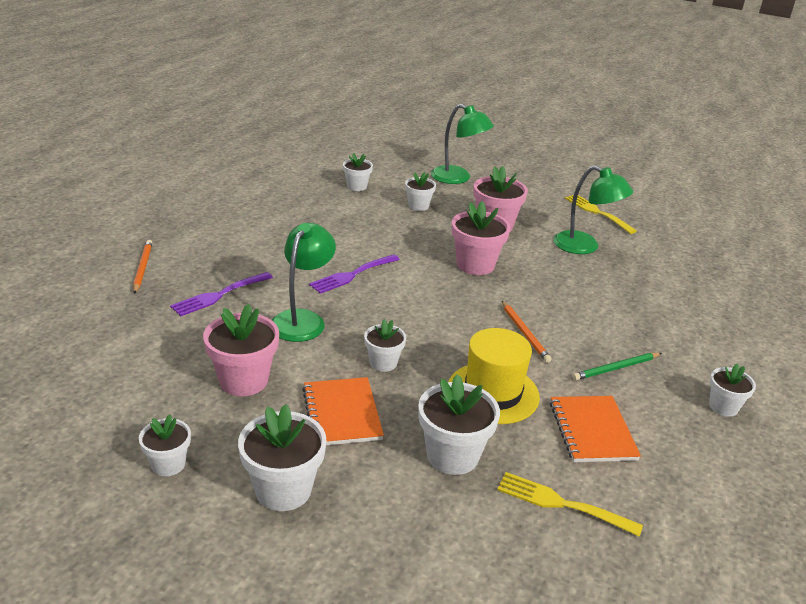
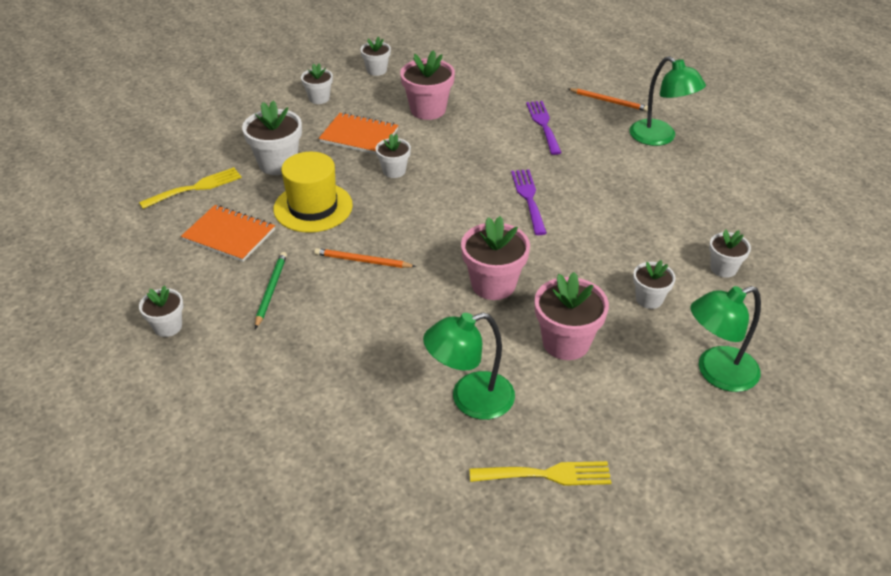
camera: 125 degrees right, 10 degrees up
(283, 490) = (319, 98): white flower pot -> white flower pot, size x0.60
(302, 319) = (480, 152): green lamp -> green lamp (660, 138)

